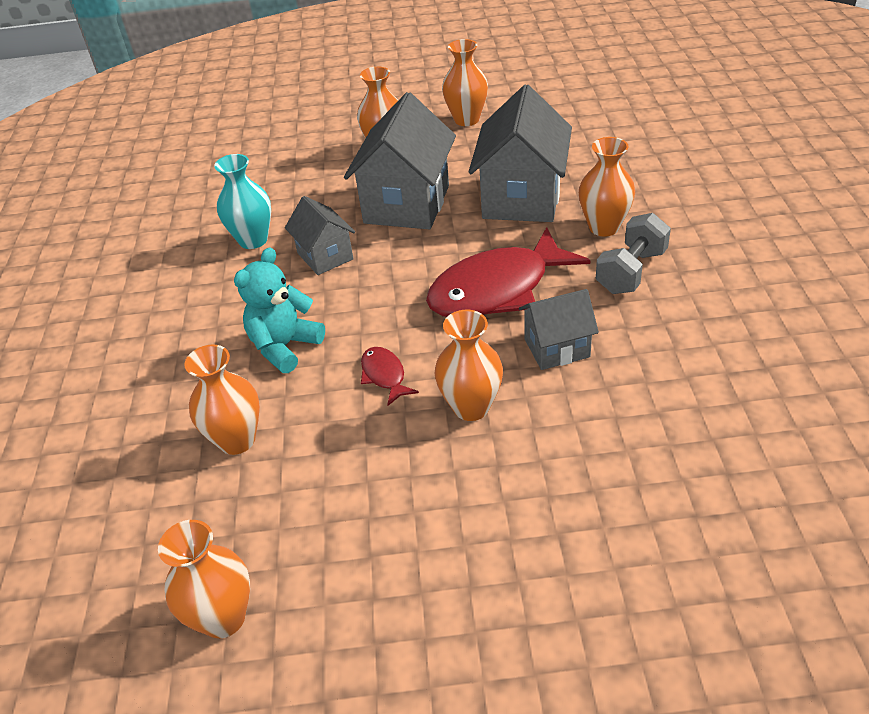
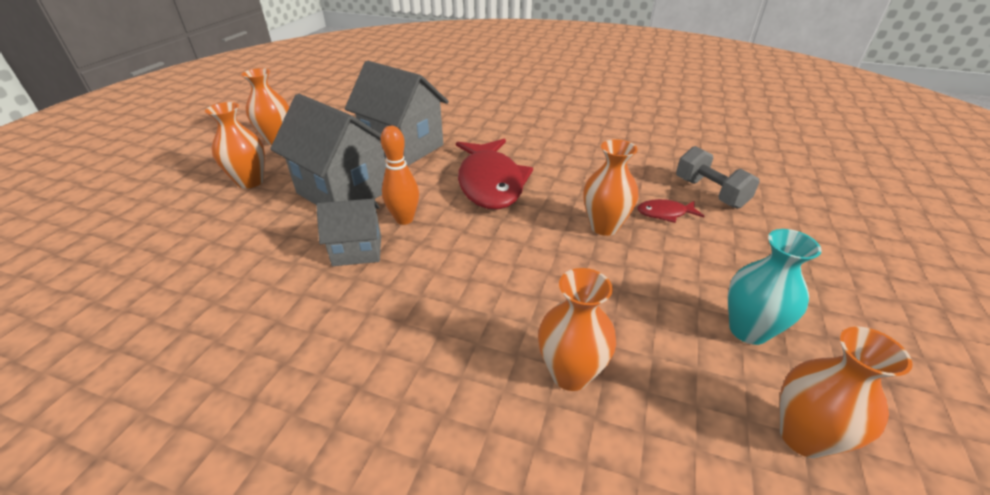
camera: 70 degrees left, 5 degrees down
(253, 240) = (271, 292): turquoise vase -> turquoise vase (748, 330)
(284, 346) = (460, 307): turquoise teddy bear -> none
(384, 375) = (543, 257): red fish -> red fish (665, 213)
(388, 261) = (404, 219): none -> orange bowling pin
(557, 348) = (568, 179): grey house -> none
(604, 227) = (468, 132): orange vase -> none
(631, 271) = (519, 137): grey dumbbell -> grey dumbbell (710, 193)

